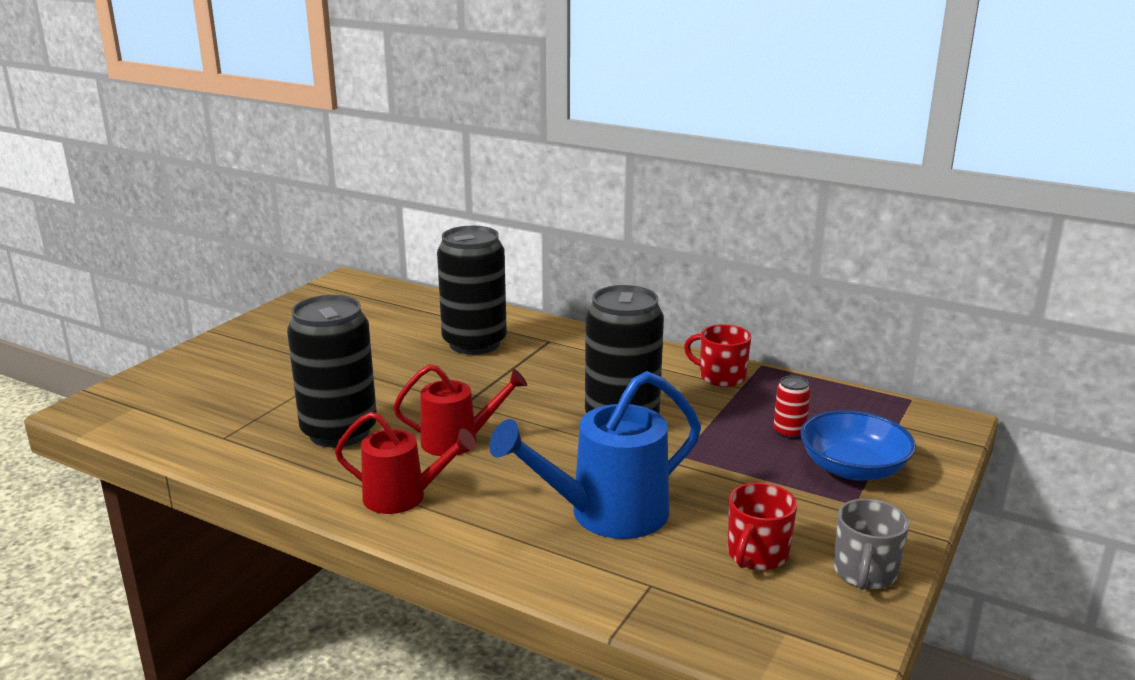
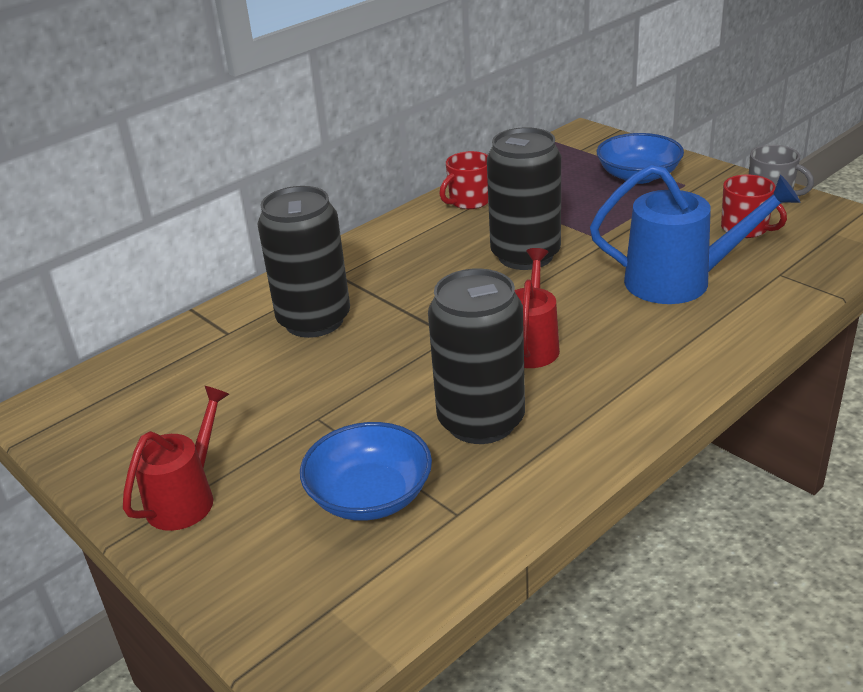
camera: 70 degrees left, 10 degrees up
(248, 401) = (370, 495): none -> blue bowl
(404, 497) = (629, 382): red watering can -> red watering can (187, 497)
(605, 515) = (681, 281): blue watering can -> blue watering can turned 75 degrees counterclockwise
(789, 432) = (576, 189): red can -> none

